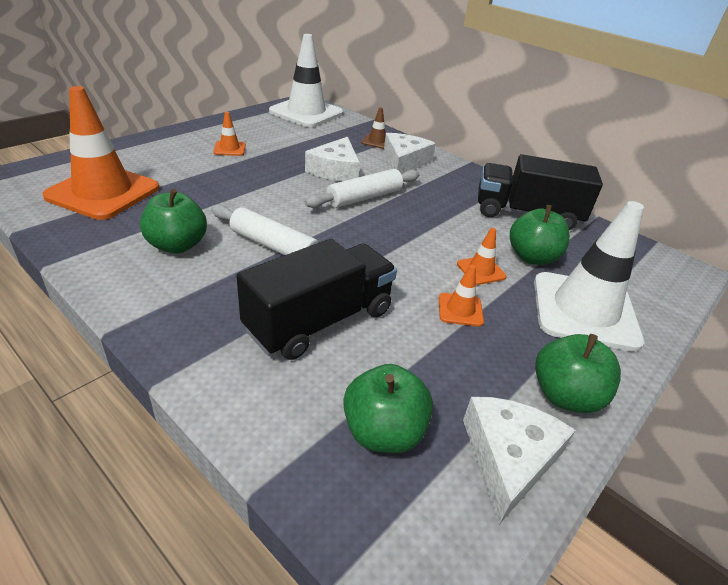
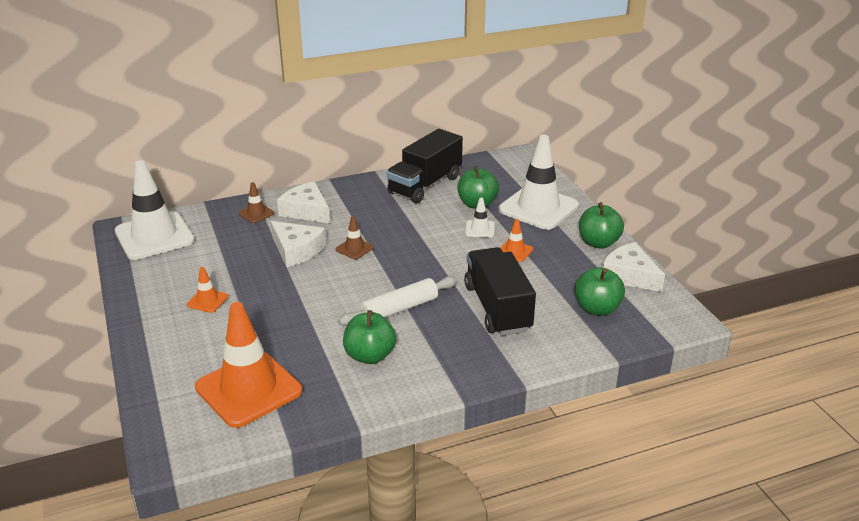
camera: 60 degrees left, 5 degrees down
(364, 197) = (354, 248): white rolling pin -> brown traffic cone
(481, 270) = (480, 229): orange traffic cone -> white traffic cone

